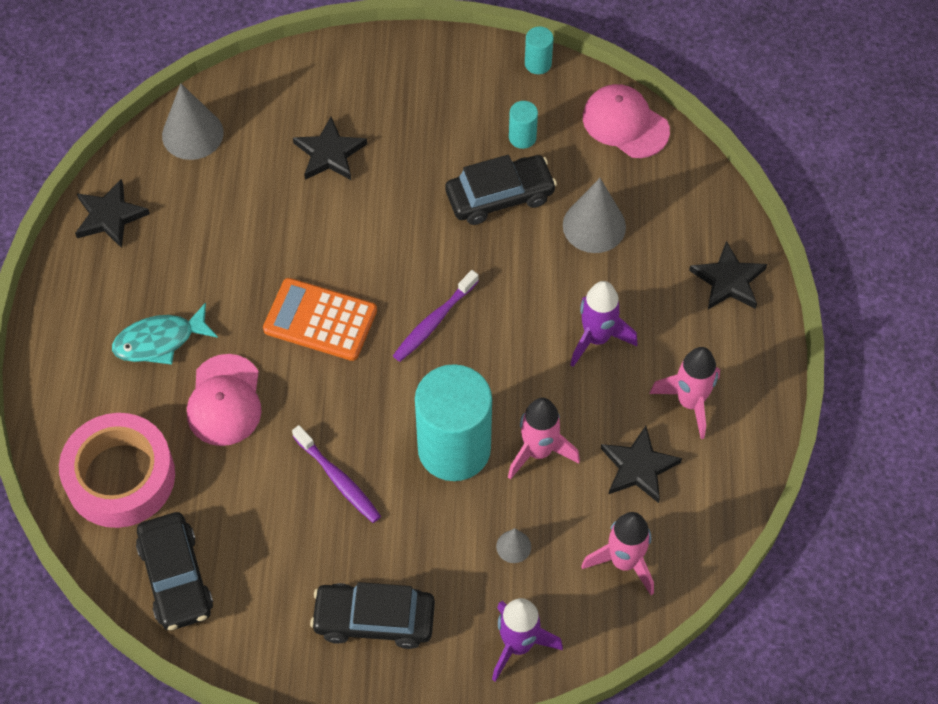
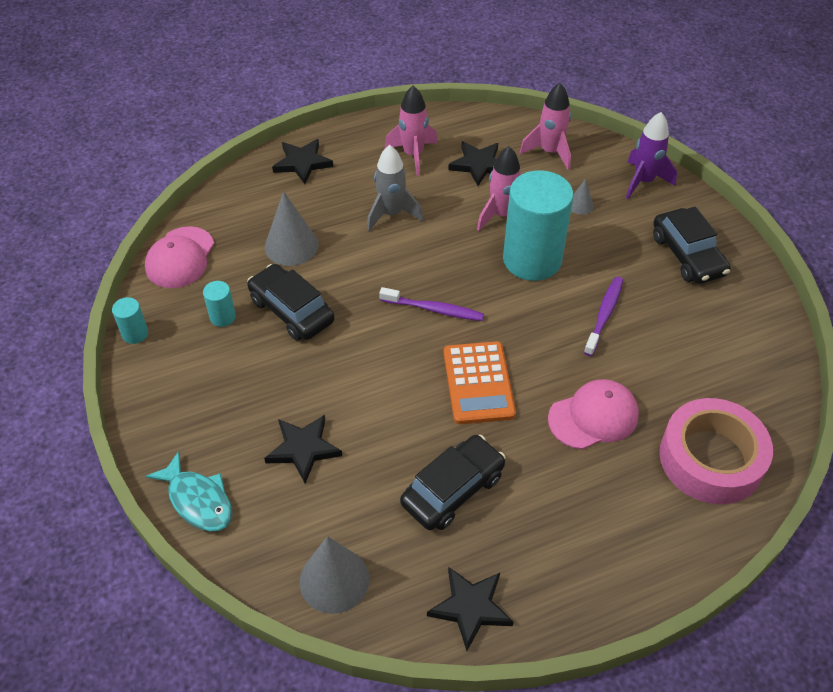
camera: 115 degrees left, 10 degrees down
(159, 341) = (573, 493): turquoise fish -> turquoise fish (198, 500)
(176, 577) = (755, 380): black car -> black car (452, 489)
(597, 338) = (391, 214): purple rocket -> grey rocket

